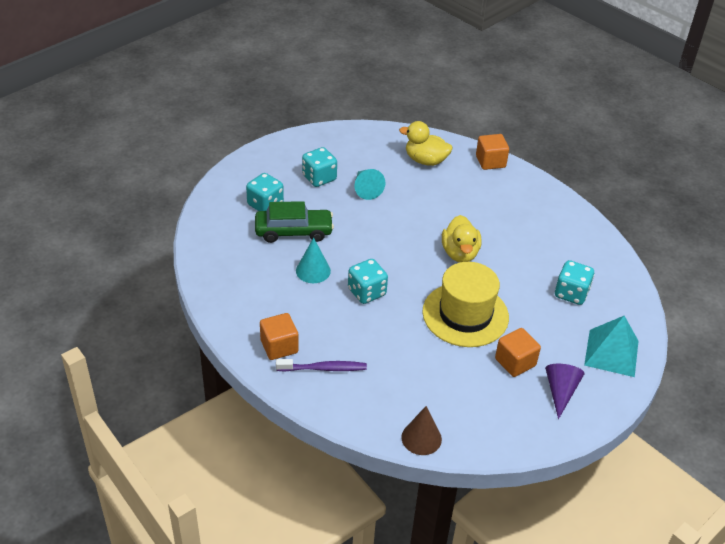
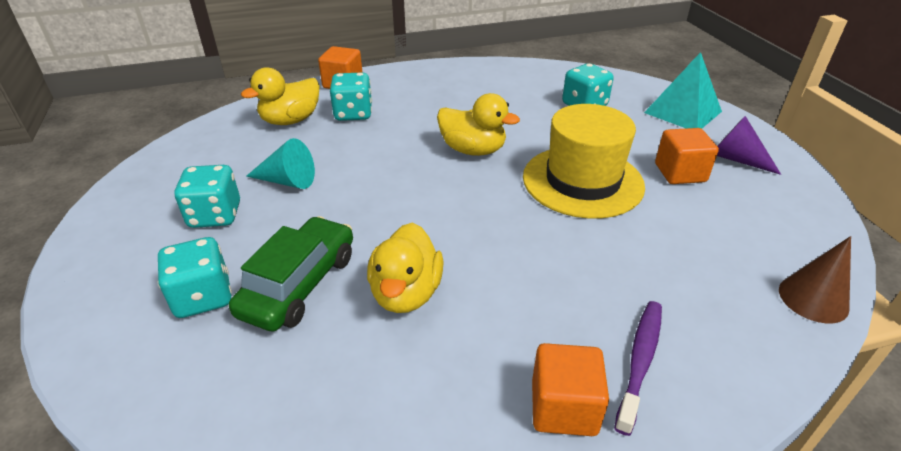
camera: 60 degrees left, 5 degrees down
(313, 270) = (406, 293): turquoise cone -> yellow duck
(366, 292) = (492, 251): turquoise dice -> turquoise dice (353, 114)

